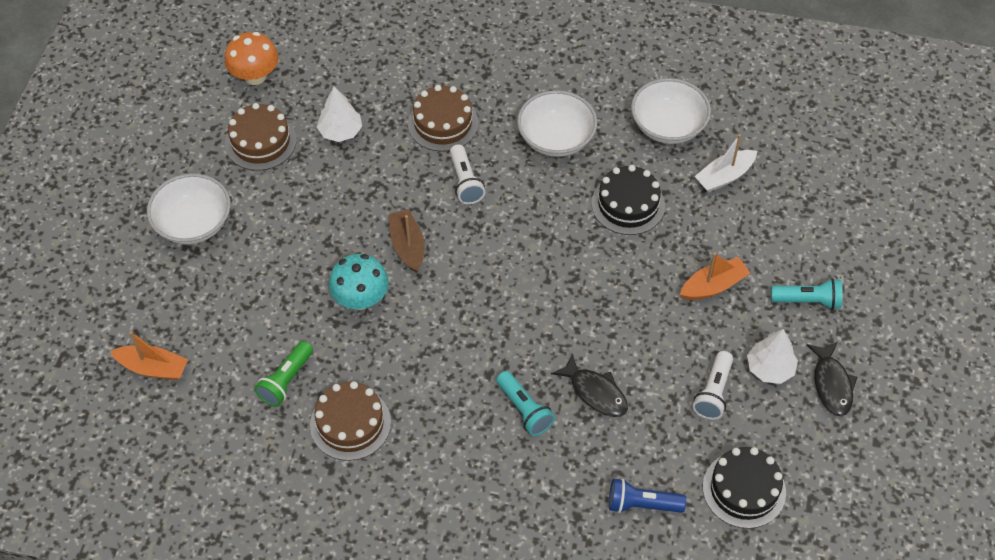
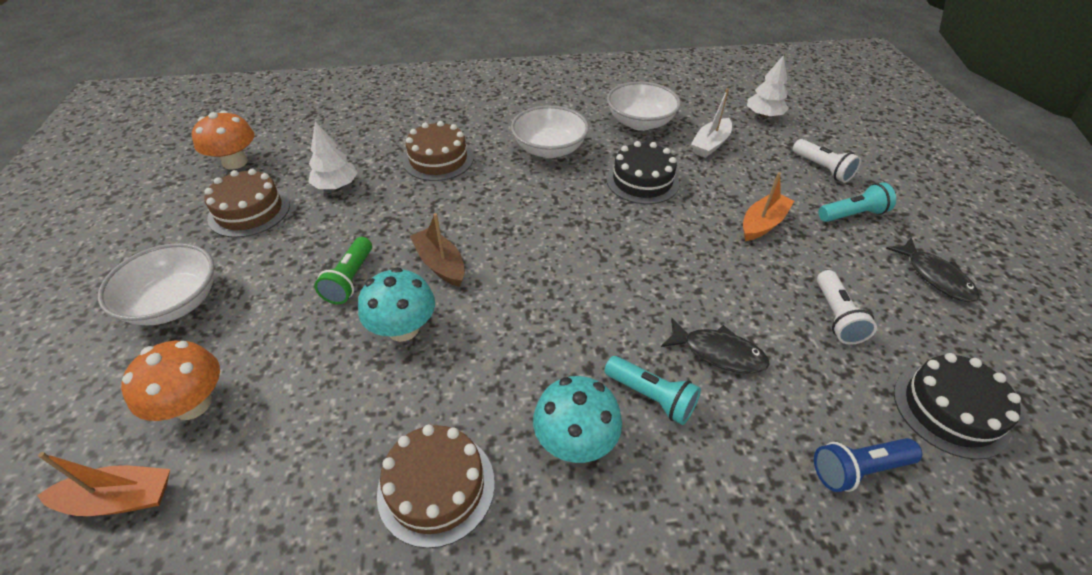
camera: 20 degrees left, 10 degrees down
(201, 315) = (192, 404): none -> orange mushroom
(286, 380) = (329, 455): green flashlight -> green flashlight (350, 279)
(454, 423) = (575, 441): none -> turquoise mushroom
(465, 182) = (479, 197): white flashlight -> white flashlight (822, 169)
(770, 368) = (869, 278): white tree -> white tree (763, 115)

